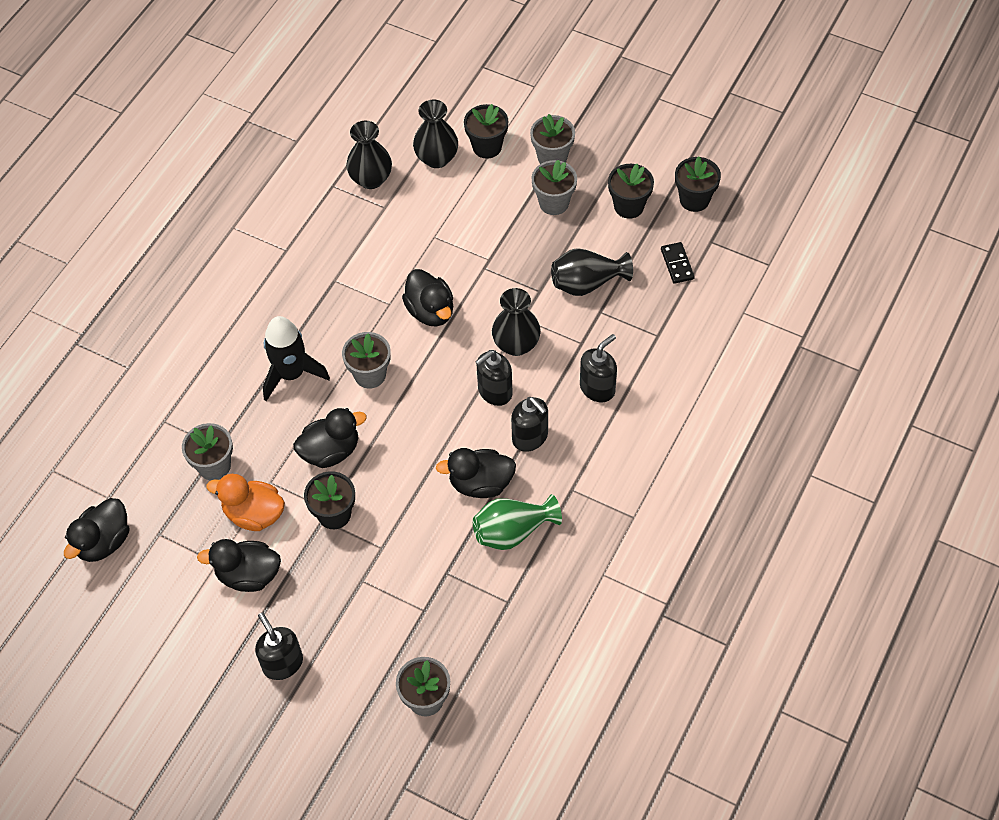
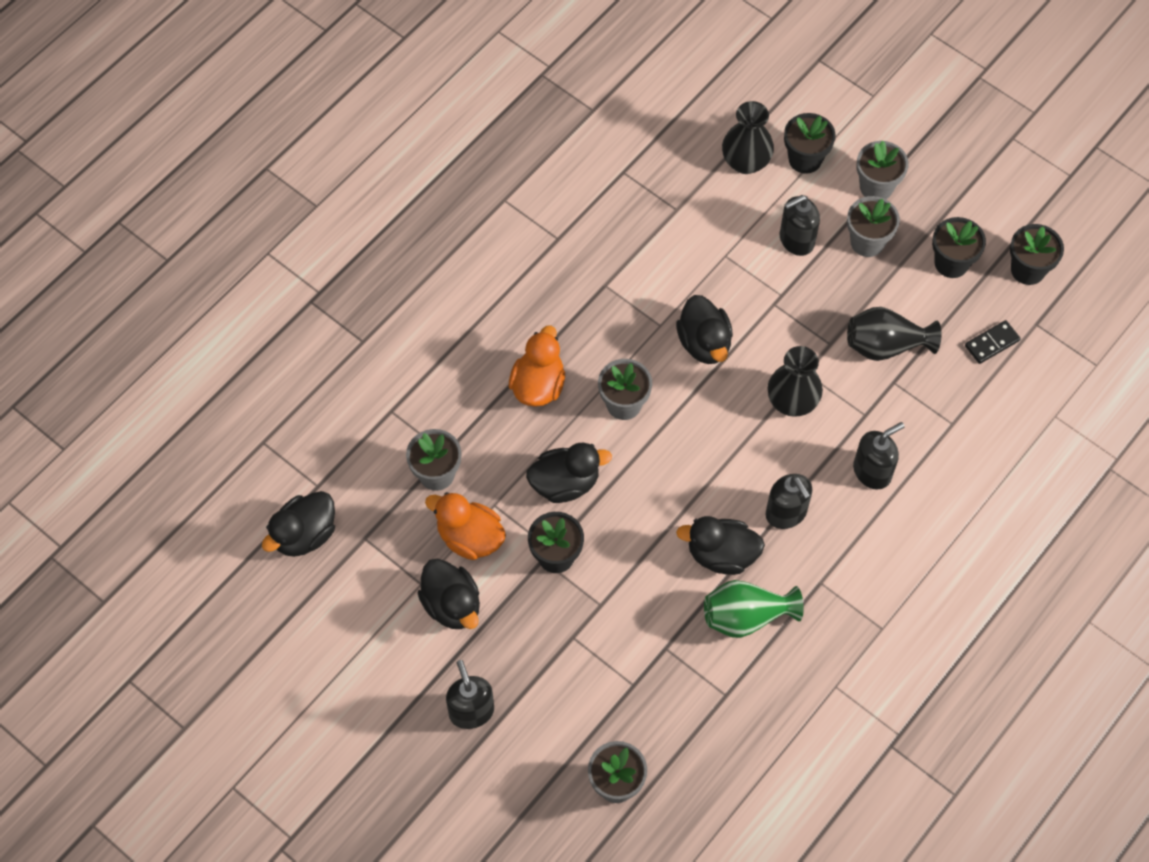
camera: 10 degrees right, 5 degrees up
(248, 575) = (452, 605): black duck -> black duck turned 135 degrees counterclockwise
(291, 374) = (538, 385): black rocket -> orange duck
(371, 179) = (667, 172): black vase -> none
(494, 392) = (757, 452): black soap dispenser -> black soap dispenser (796, 240)
(677, 264) = (992, 343): black domino -> black domino turned 60 degrees clockwise

